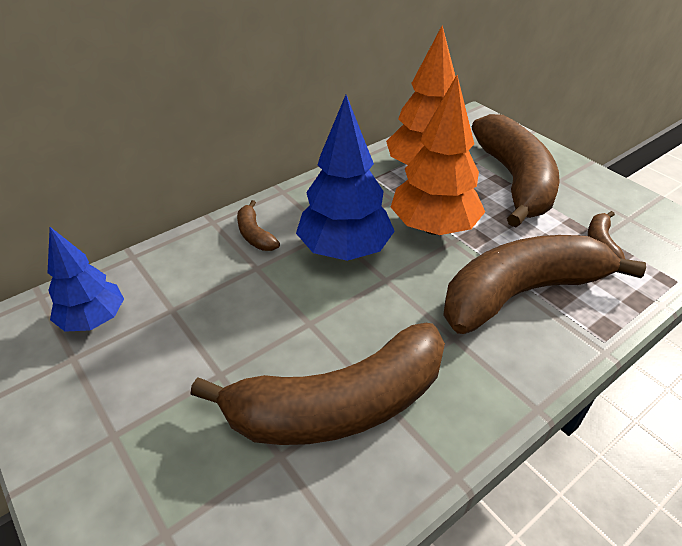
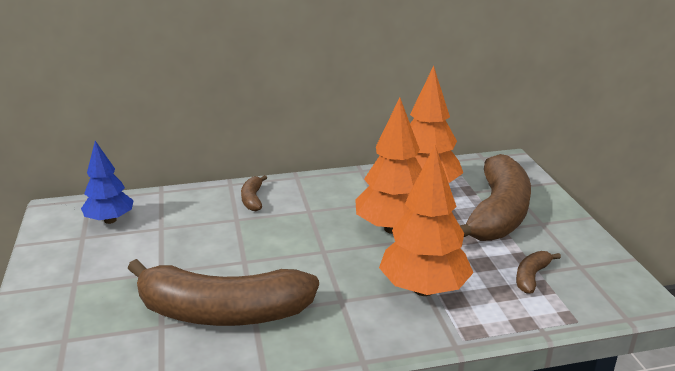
camera: 25 degrees right, 15 degrees down
(344, 250) = (309, 225): blue tree -> none
(521, 293) = (424, 289): brown banana -> orange tree

